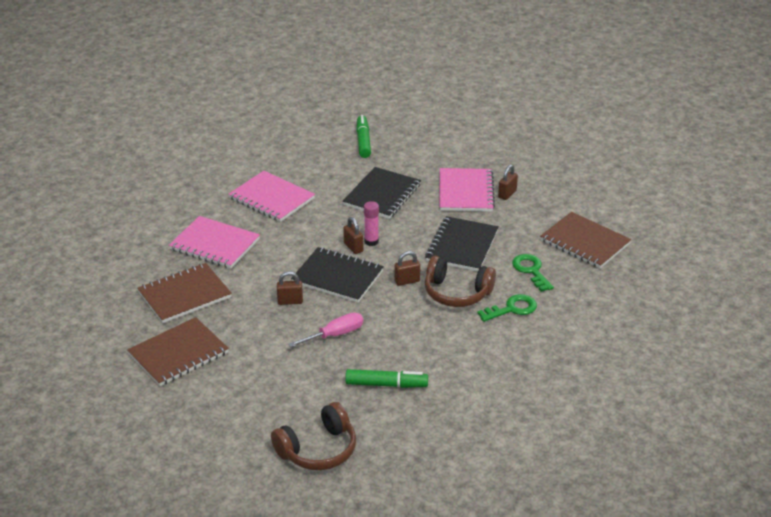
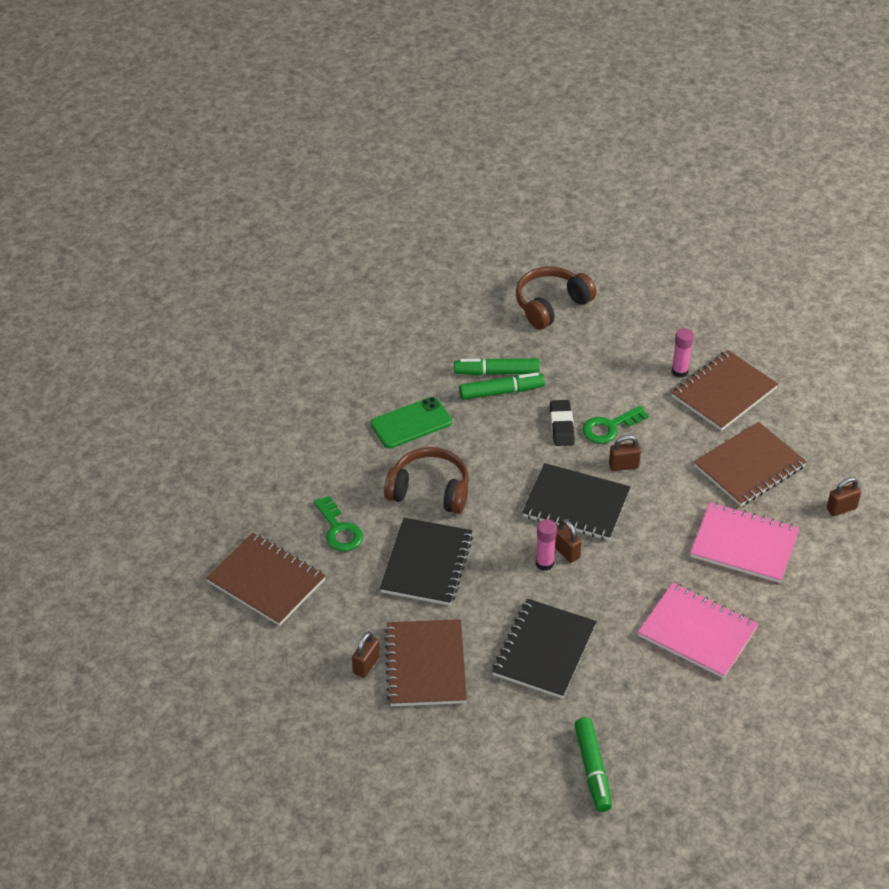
camera: 175 degrees right, 10 degrees up
(211, 375) = (679, 371): none -> pink glue stick
(335, 335) = (561, 426): pink screwdriver -> black eraser
(384, 366) = (502, 392): none -> green marker
(407, 281) = (491, 504): brown padlock -> brown padlock (841, 508)
(465, 192) = (426, 665): pink notebook -> brown notebook
(470, 345) = (411, 423): none -> green phone
(512, 309) = (364, 472): green key -> green key (609, 427)

